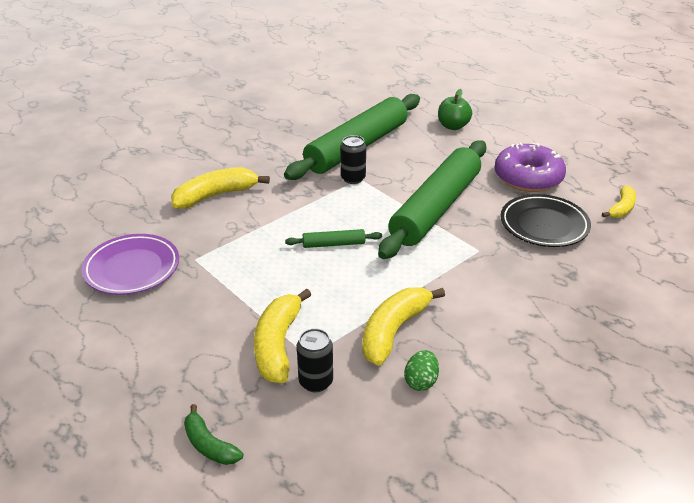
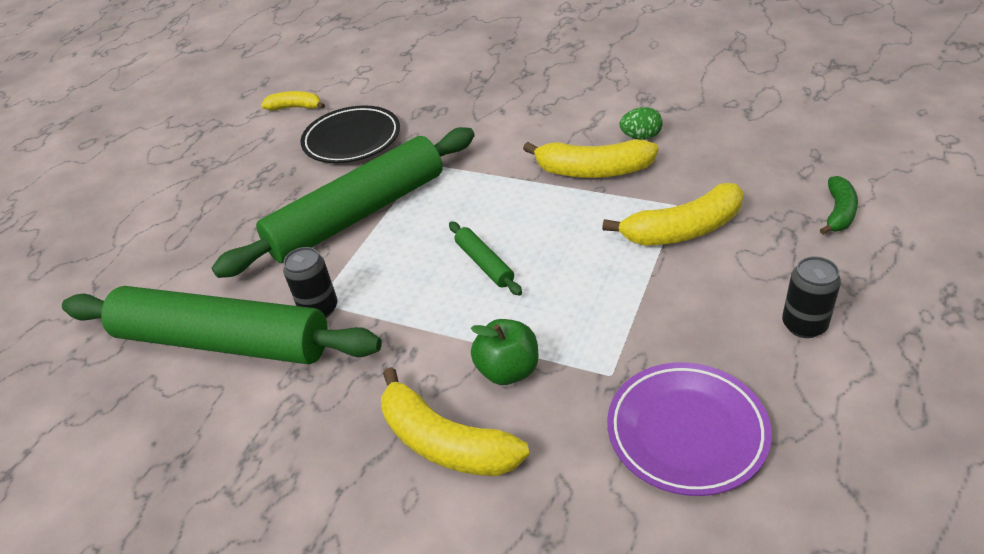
camera: 110 degrees left, 5 degrees up
(315, 382) = (702, 188): black can -> black can (804, 325)
(436, 208) = (358, 215): green rolling pin -> green rolling pin turned 45 degrees counterclockwise
(453, 126) = (128, 268): green apple -> green apple (508, 370)
(528, 177) = (255, 173): purple donut -> none

